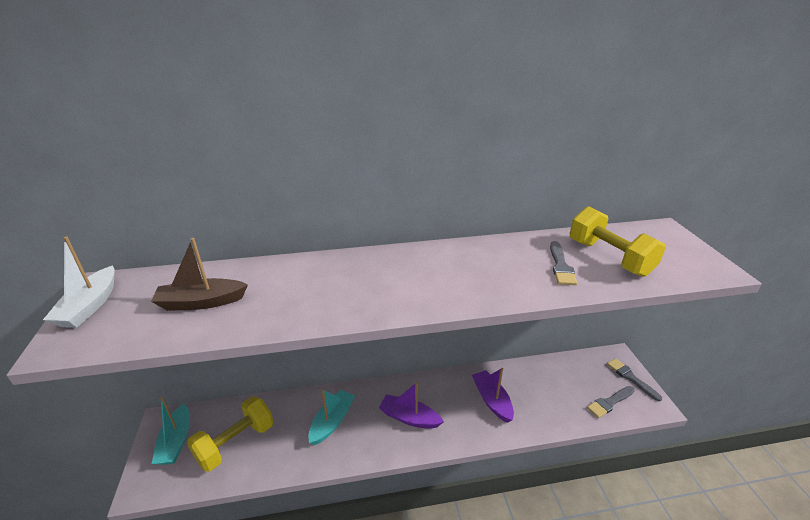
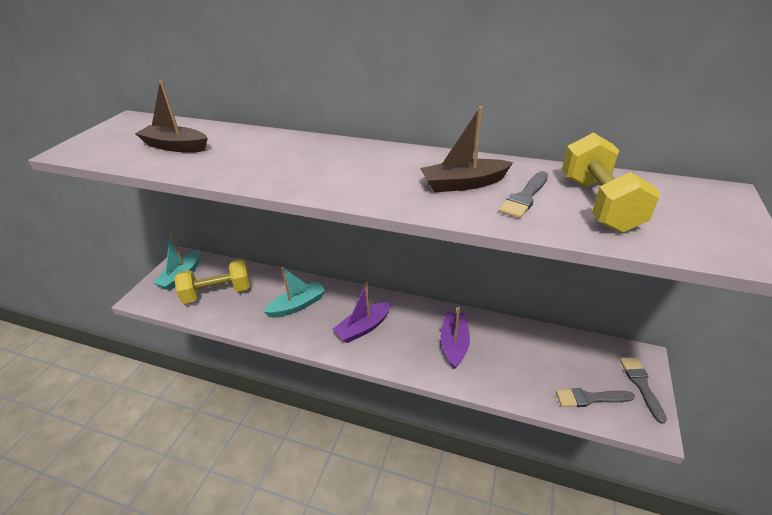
camera: 30 degrees right, 5 degrees up
(90, 306) = (109, 131): white boat -> none
(409, 418) = (363, 328): purple boat -> purple boat turned 90 degrees counterclockwise
(509, 267) = (463, 184): none -> brown boat

